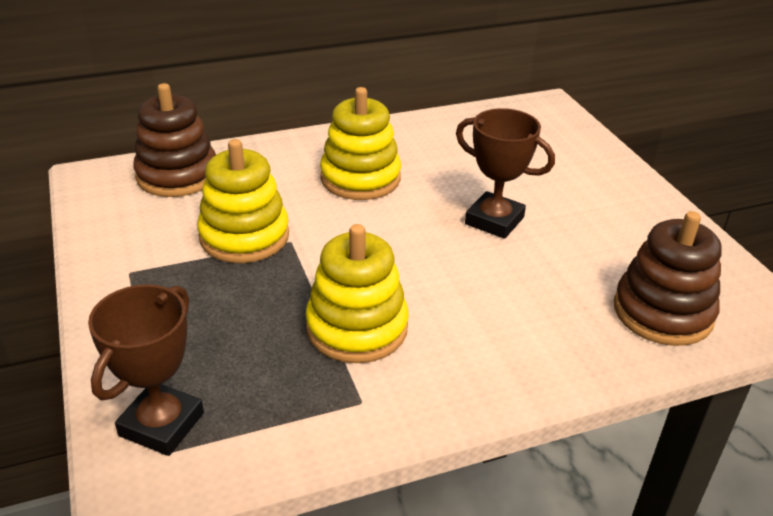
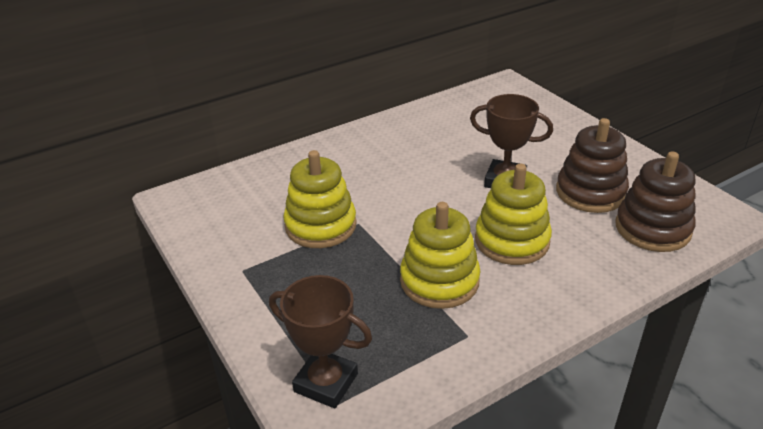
camera: 10 degrees left, 0 degrees up
(162, 424) = (326, 382): brown trophy -> brown trophy turned 75 degrees counterclockwise
(177, 175) = (243, 185): brown stacking toy -> brown stacking toy (590, 192)
(360, 178) = (389, 164): yellow stacking toy -> yellow stacking toy (512, 241)

